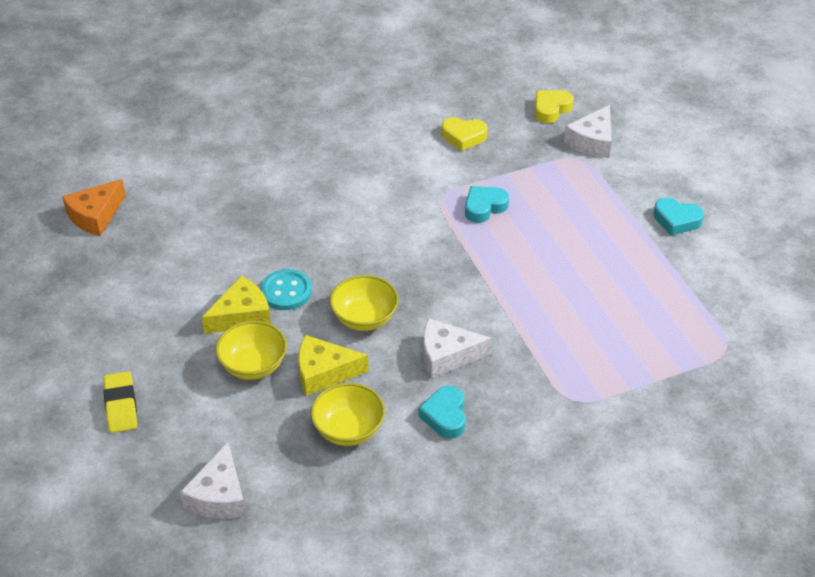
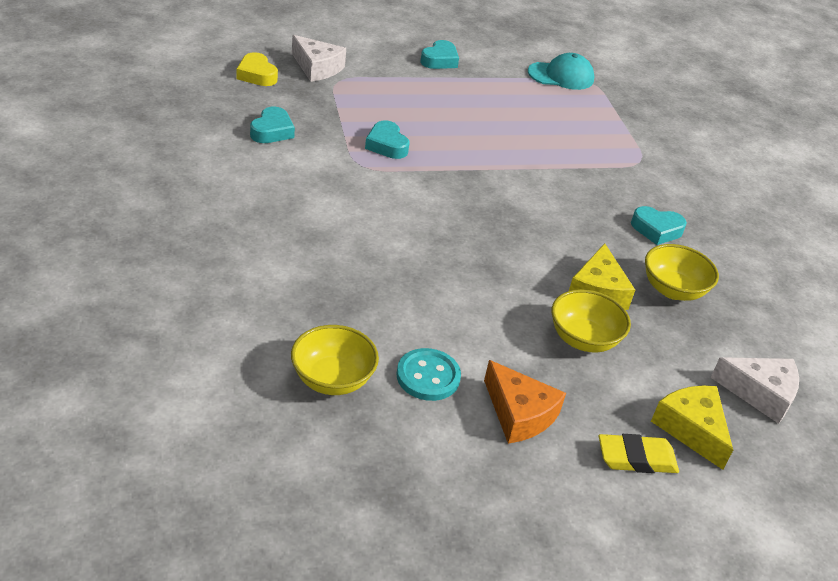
camera: 85 degrees left, 5 degrees down
(95, 216) = (281, 446): orange cheese -> orange cheese (519, 414)
(242, 316) = (506, 336): yellow cheese -> yellow cheese (691, 429)
(286, 291) = (475, 295): turquoise button -> turquoise button (428, 376)
(364, 318) = (526, 250): yellow bowl -> yellow bowl (332, 379)
(447, 355) = (583, 212): white cheese -> none
(463, 137) = (272, 131): yellow heart -> turquoise heart
(720, 321) = (561, 76): none -> turquoise cap

